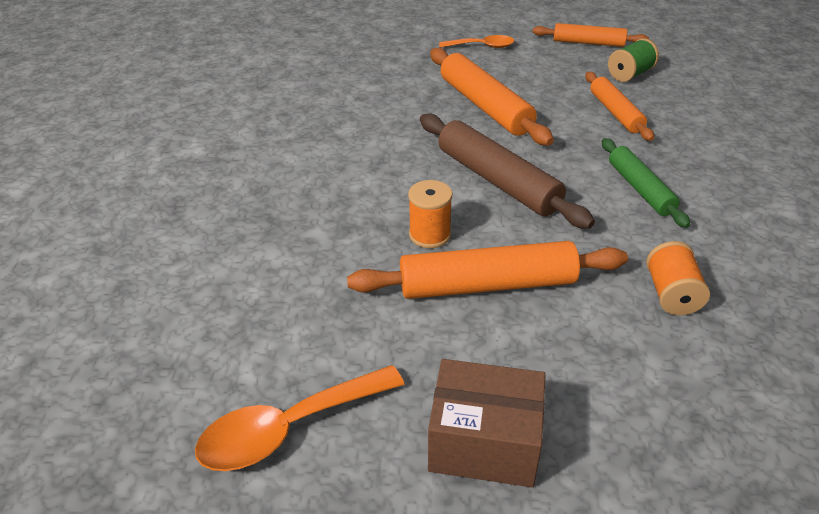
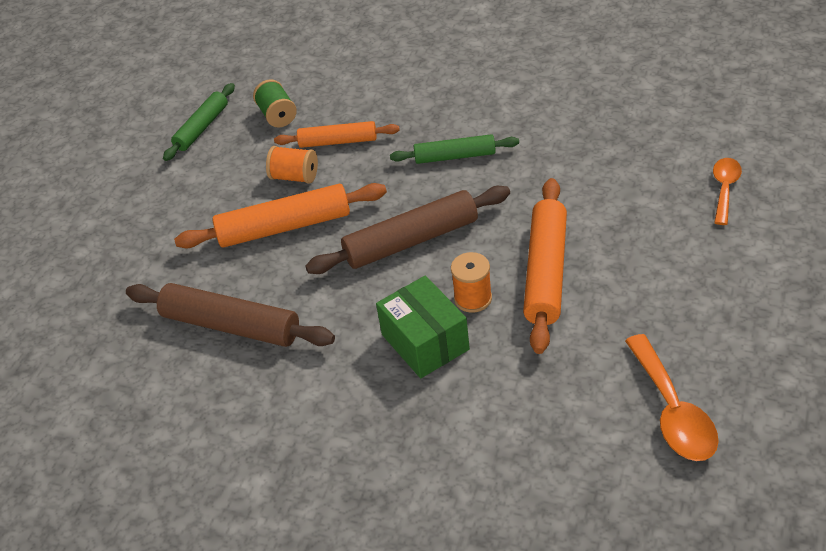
camera: 70 degrees left, 5 degrees up
(359, 104) = (231, 326): none -> brown rolling pin
(362, 212) = (425, 342): none -> green box
(482, 46) = (162, 207): orange spoon -> orange spoon (724, 189)
(484, 442) = (699, 301): brown box -> none
(588, 43) = (202, 128): orange rolling pin -> green rolling pin
(671, 294) = (581, 173): orange spool -> orange spool (295, 177)

